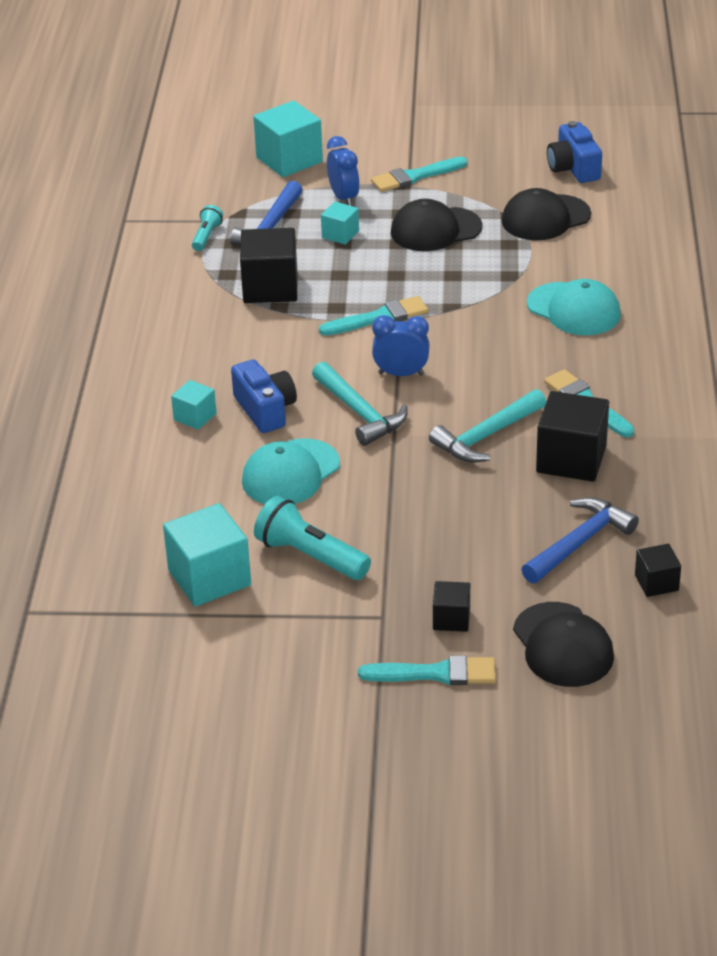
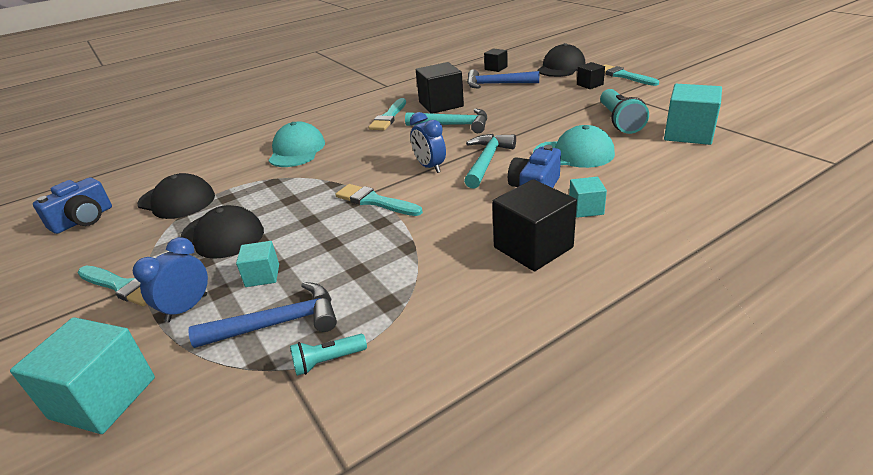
camera: 125 degrees left, 5 degrees down
(270, 287) = (384, 267): black cube -> black cube (533, 247)

